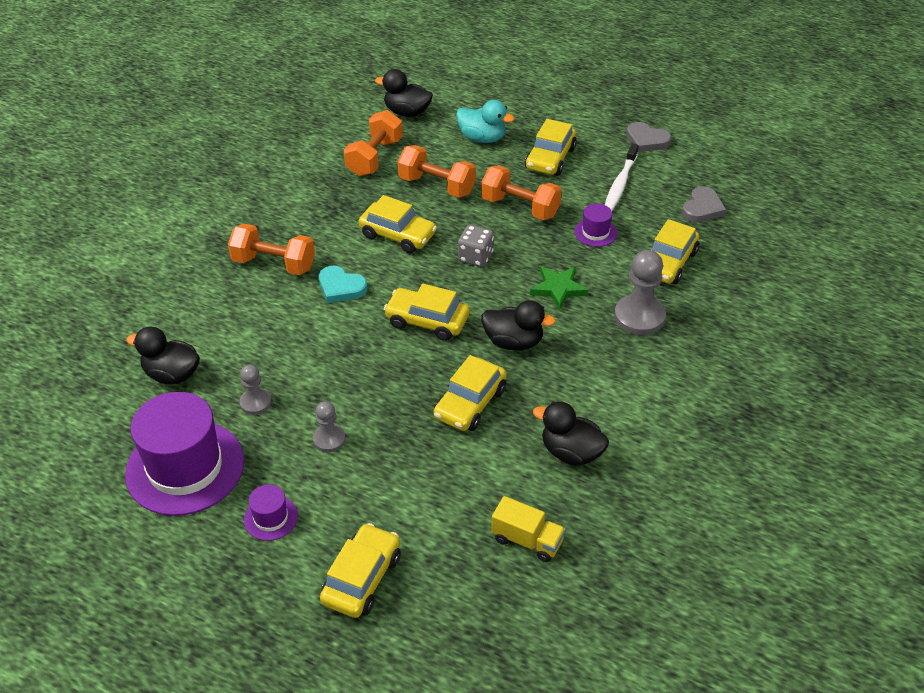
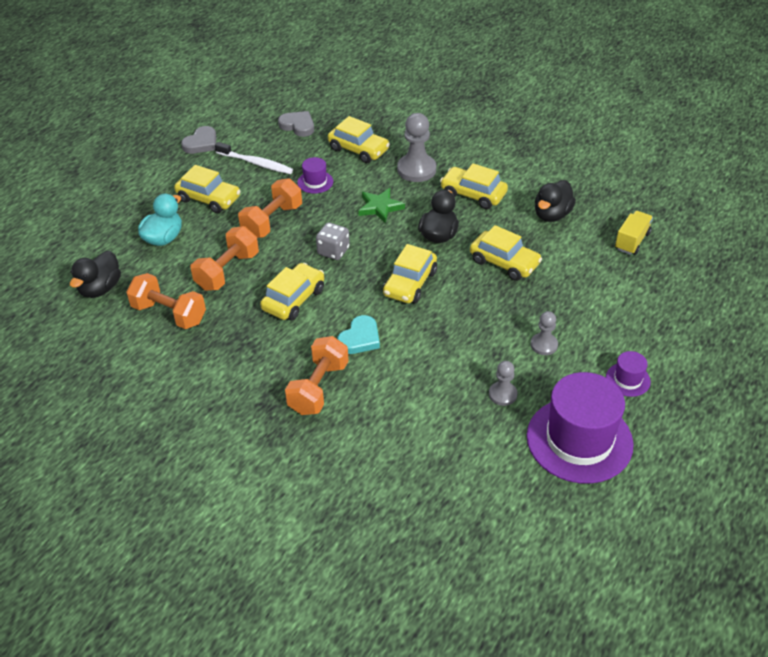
camera: 85 degrees left, 0 degrees up
(172, 374) = (466, 459): black duck -> none
(362, 578) = (677, 326): yellow car -> yellow car (473, 194)

